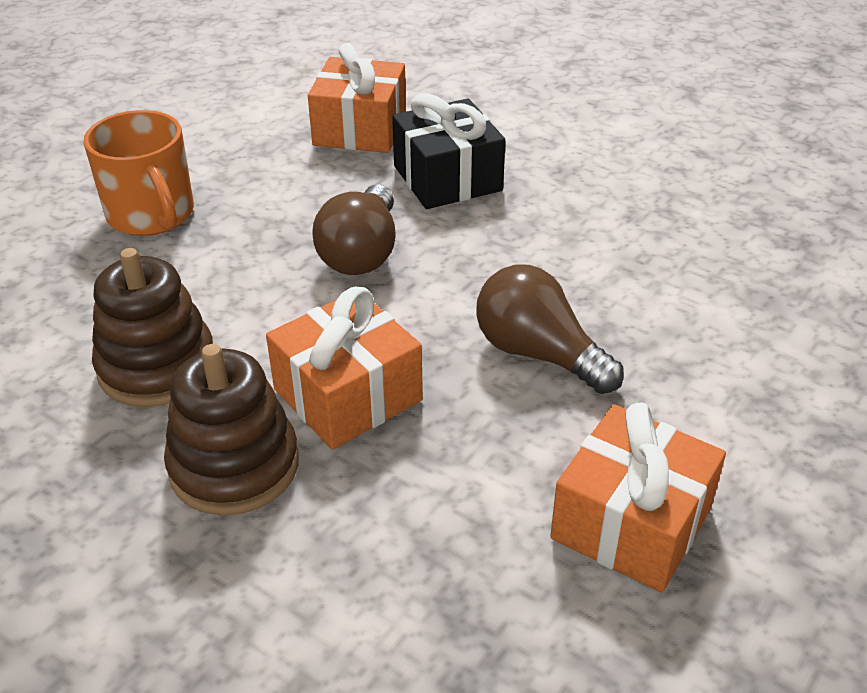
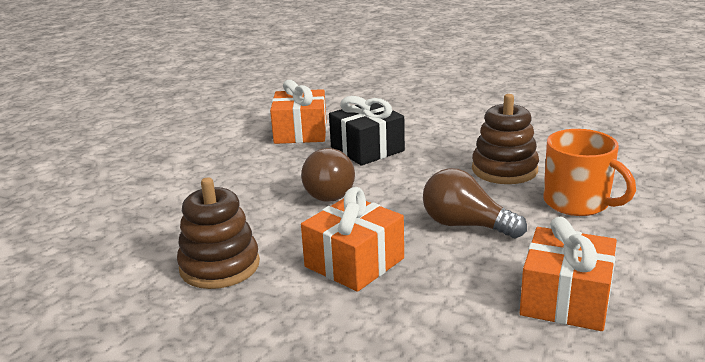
camera: 10 degrees left, 15 degrees down
(151, 215) = (182, 190): orange mug -> orange mug (577, 203)
(234, 466) = (295, 310): brown stacking toy -> brown stacking toy (504, 170)

